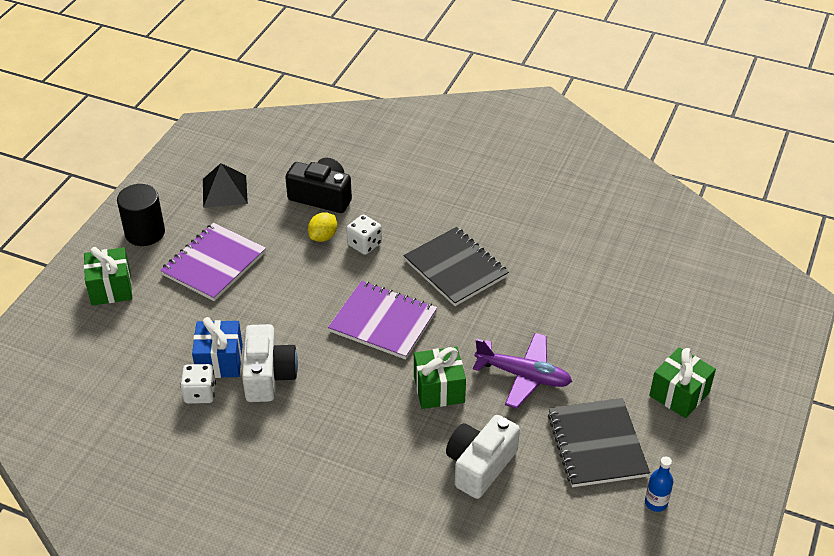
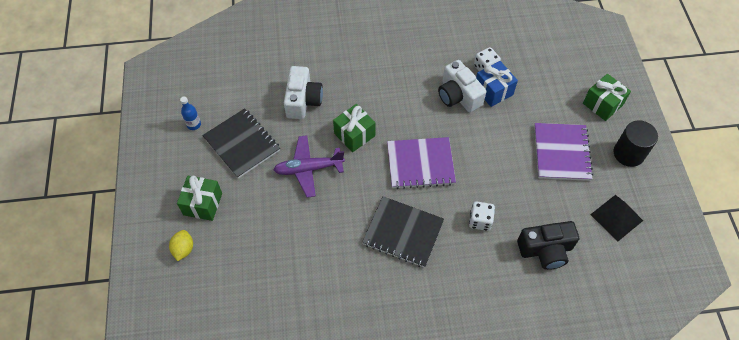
camera: 150 degrees right, 15 degrees up
(323, 237) = (513, 212): yellow lemon -> yellow lemon (183, 249)

